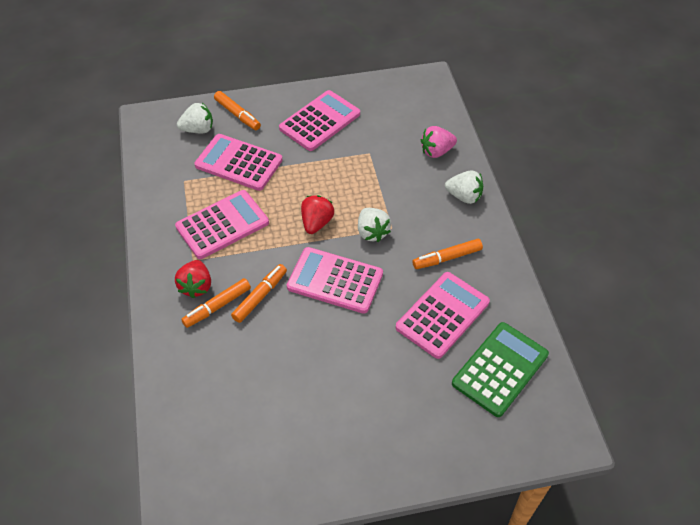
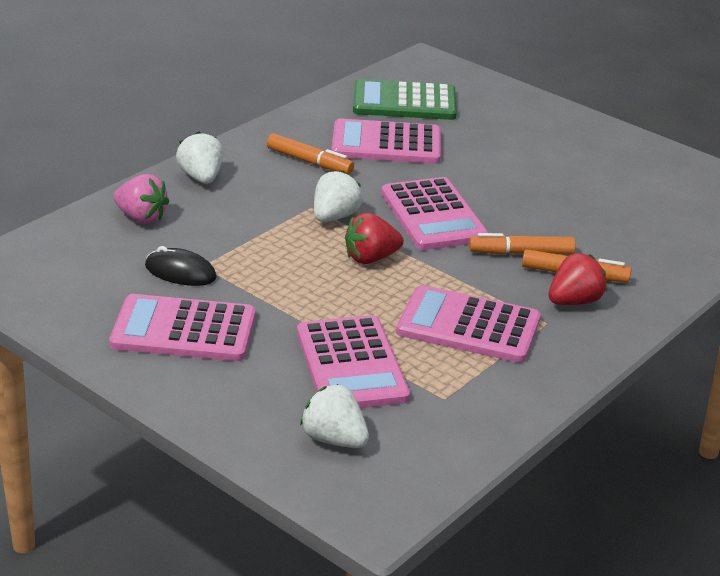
camera: 130 degrees left, 20 degrees down
(237, 115) = (256, 415): orange marker -> none
(370, 142) = (180, 272): none -> black mouse

